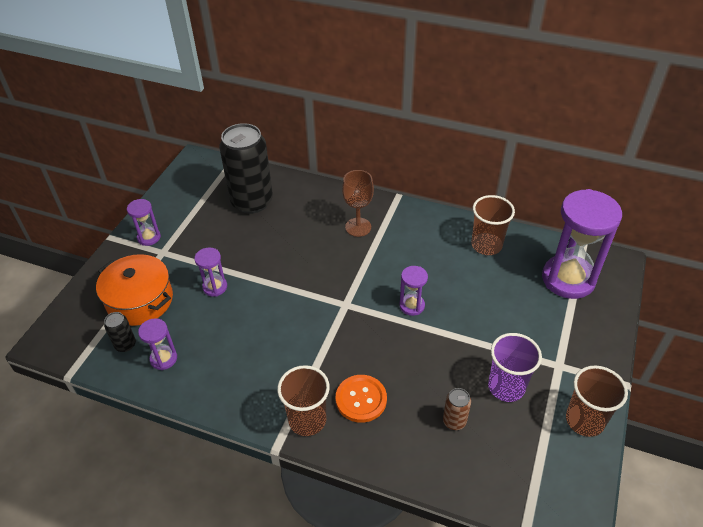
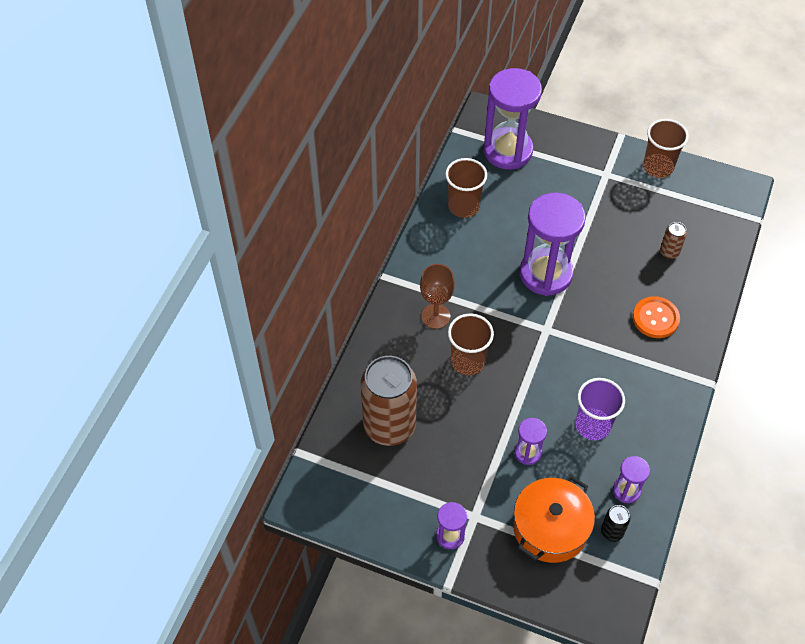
camera: 90 degrees left, 10 degrees up
(252, 202) = (389, 426): black can -> brown can
(307, 420) = (681, 359): brown cup -> brown cup (468, 361)
(412, 306) = (545, 274): purple hourglass -> purple hourglass, size x2.13
(506, 387) = (631, 213): purple cup -> purple cup (593, 425)

